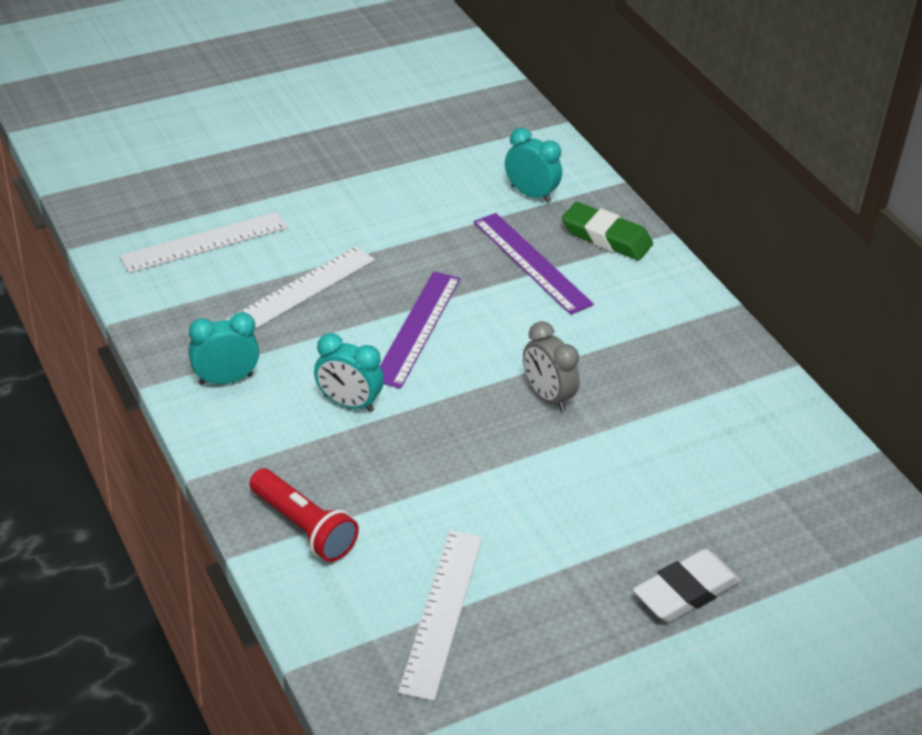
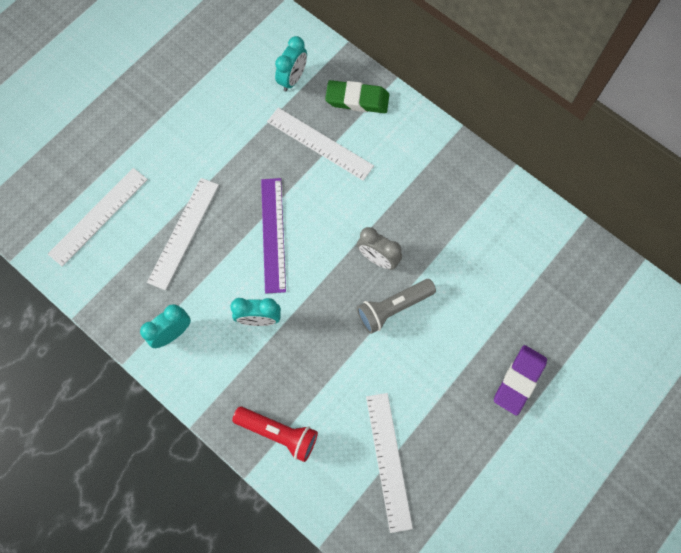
camera: 20 degrees left, 30 degrees up
(530, 194) = (293, 79): turquoise clock -> turquoise clock turned 105 degrees clockwise
(531, 262) = (320, 143): purple ruler -> white ruler
(541, 453) = (393, 308): none -> grey flashlight
(685, 592) = (519, 380): white eraser -> purple eraser

